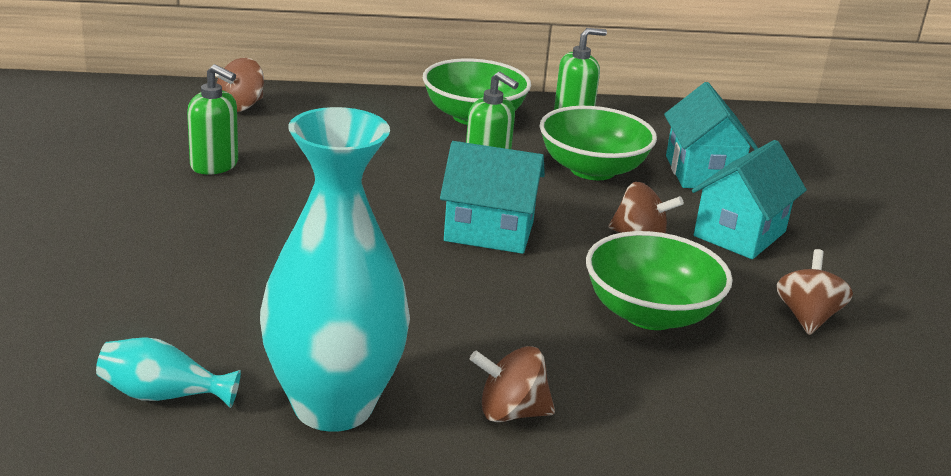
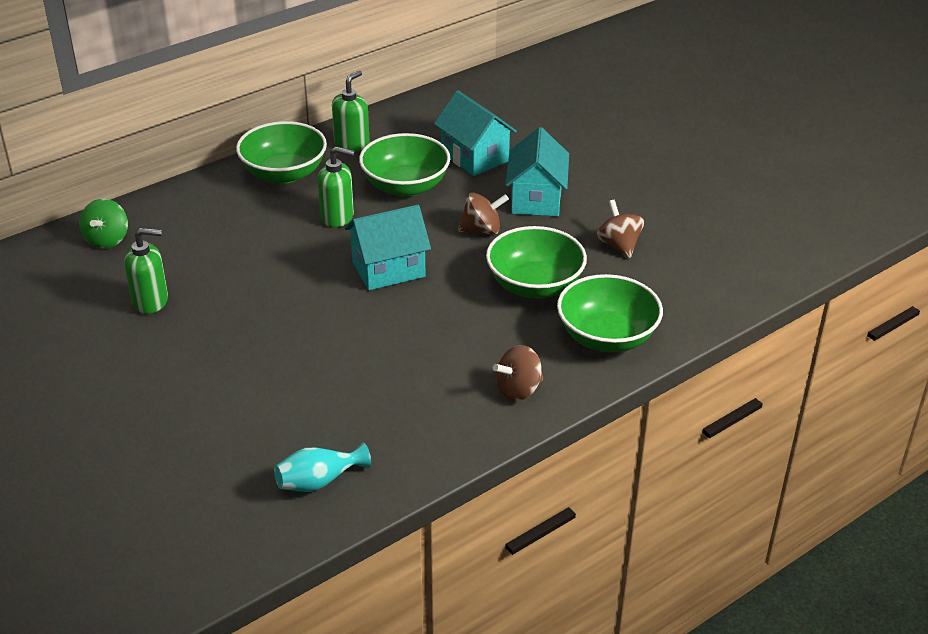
camera: 30 degrees left, 10 degrees up
(240, 106) = (107, 240): brown spinning top -> green spinning top
(333, 406) = (421, 437): turquoise vase -> none
(693, 407) = (607, 337): none -> green bowl

